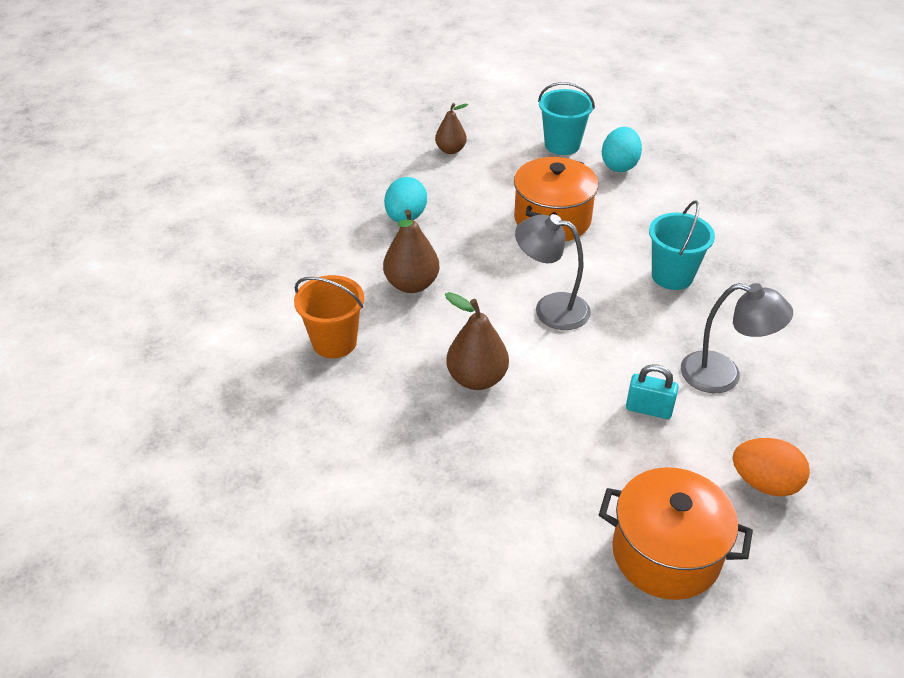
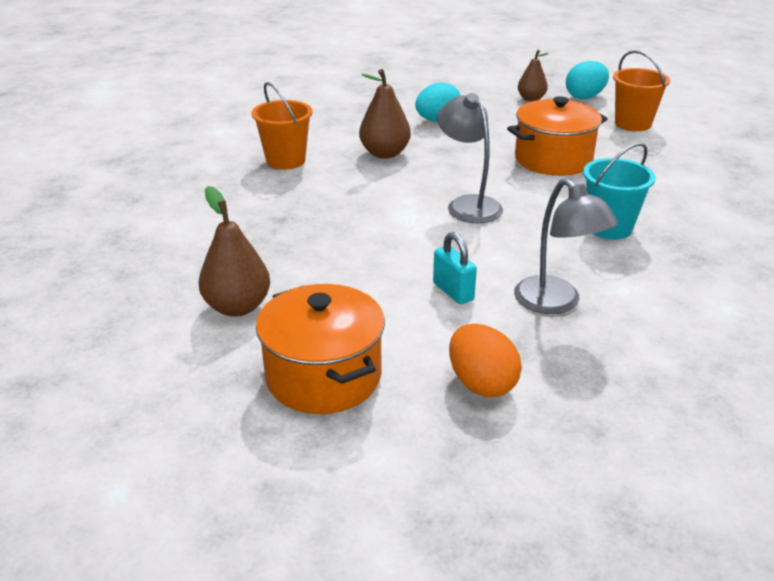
camera: 40 degrees right, 10 degrees down
(476, 378) = (348, 217): brown pear -> brown pear (237, 307)
(562, 145) = (633, 124): turquoise bucket -> orange bucket
(619, 165) = (668, 150): turquoise egg -> turquoise egg (585, 97)

